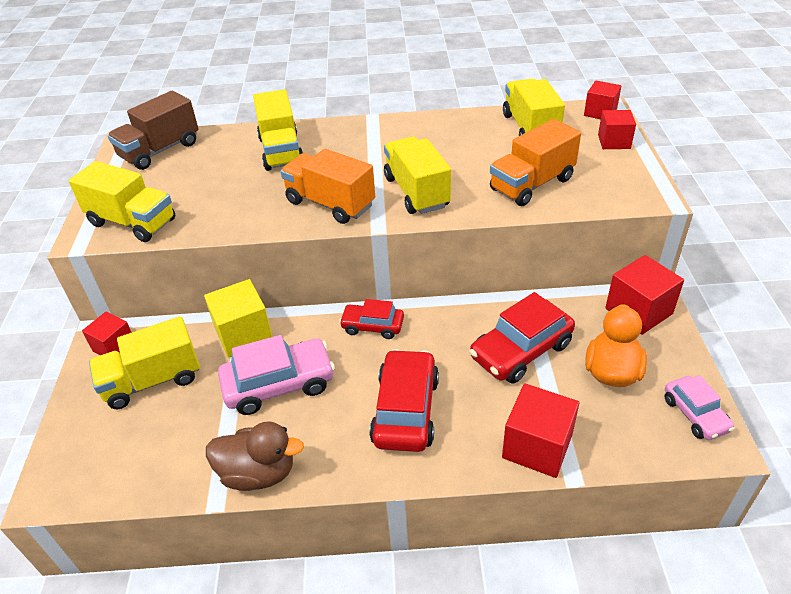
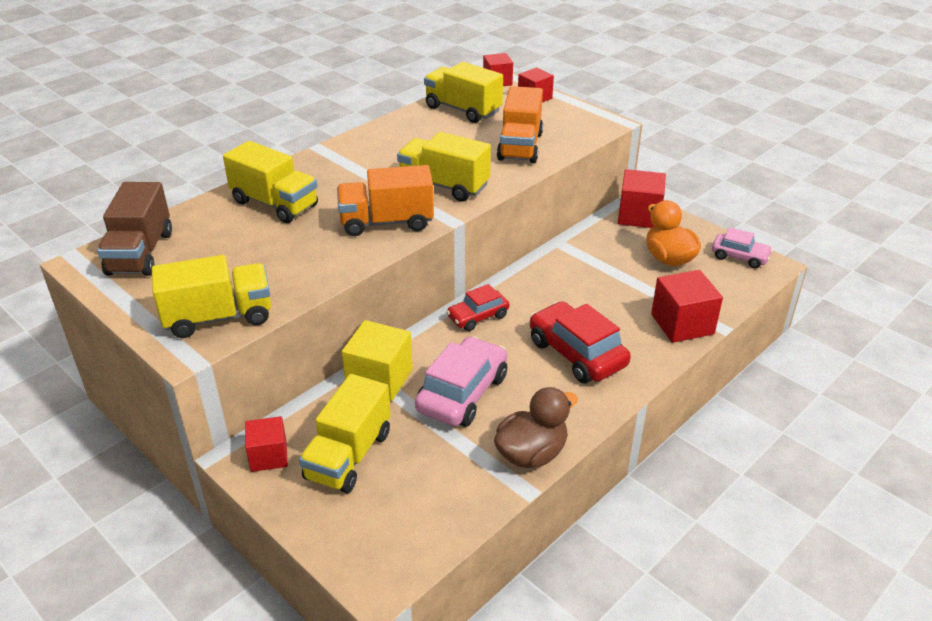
camera: 45 degrees left, 5 degrees down
(521, 350) = (600, 276): red car -> none

